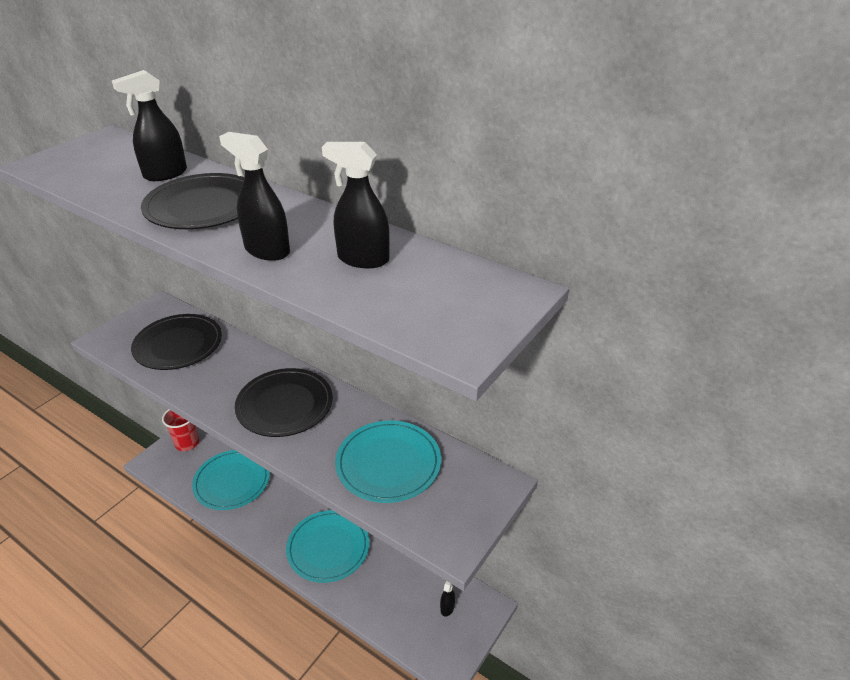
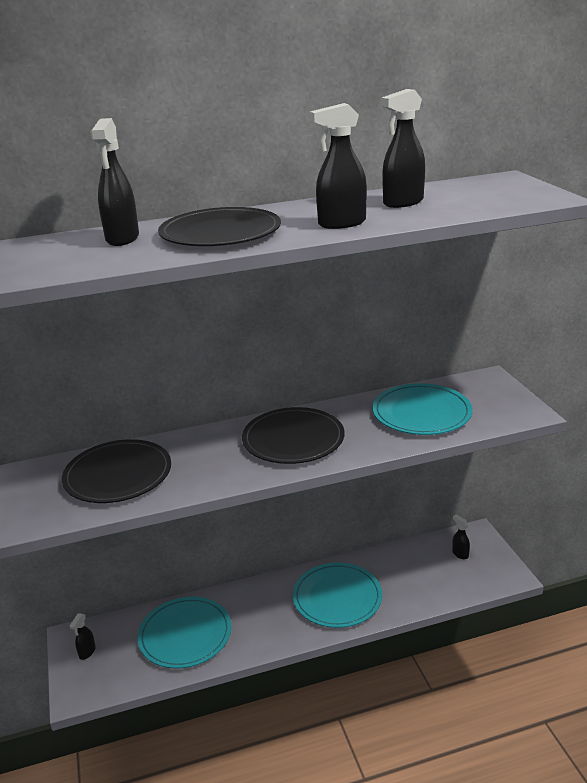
camera: 50 degrees left, 10 degrees down
(187, 443) = (87, 652): red cup -> black spray bottle

